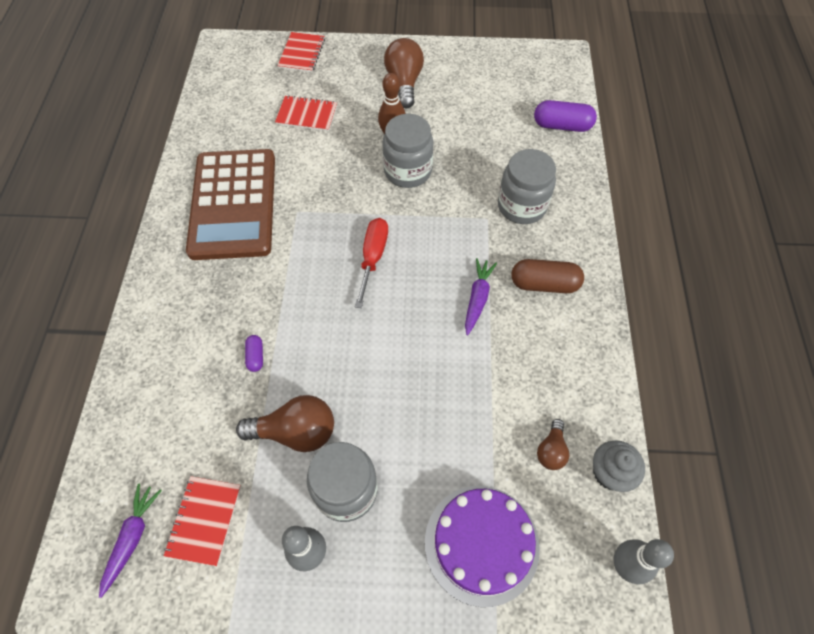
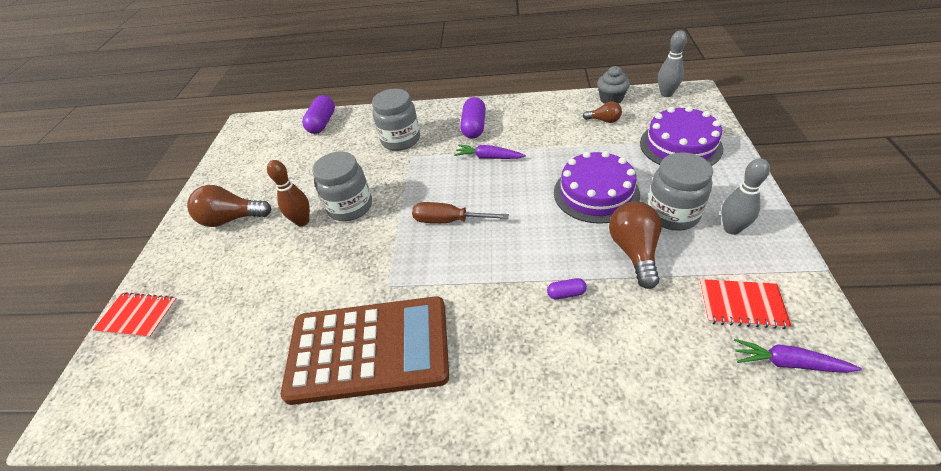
camera: 85 degrees left, 15 degrees down
(307, 115) = (247, 296): red notebook -> none
(373, 258) = (449, 221): red screwdriver -> brown screwdriver
(395, 410) = (596, 193): none -> purple cake
(544, 284) = (474, 127): brown capsule -> purple capsule

